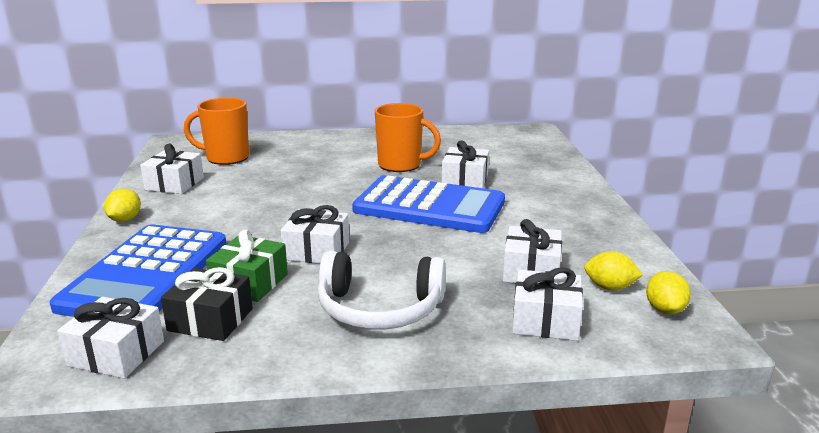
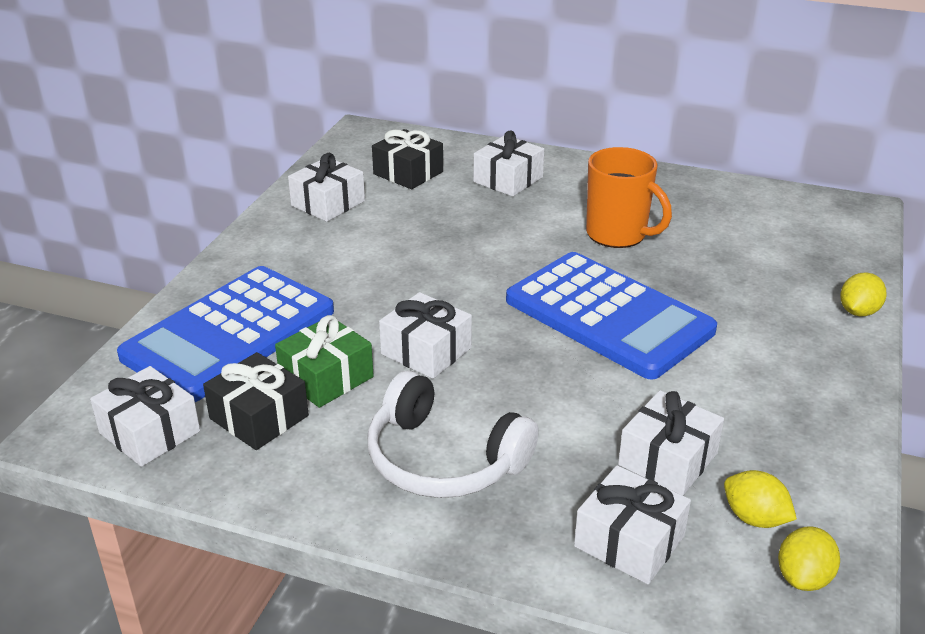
camera: 25 degrees right, 10 degrees up
(125, 219) = (248, 247): yellow lemon -> yellow lemon (858, 312)
(226, 158) = (408, 173): orange mug -> black gift
(465, 180) = (687, 282): white gift -> white gift (508, 179)

